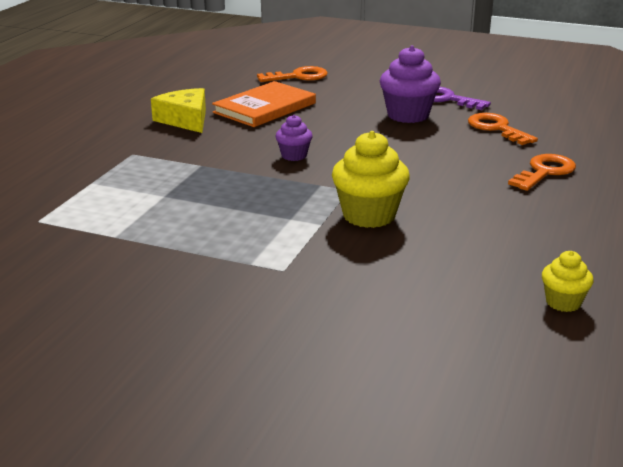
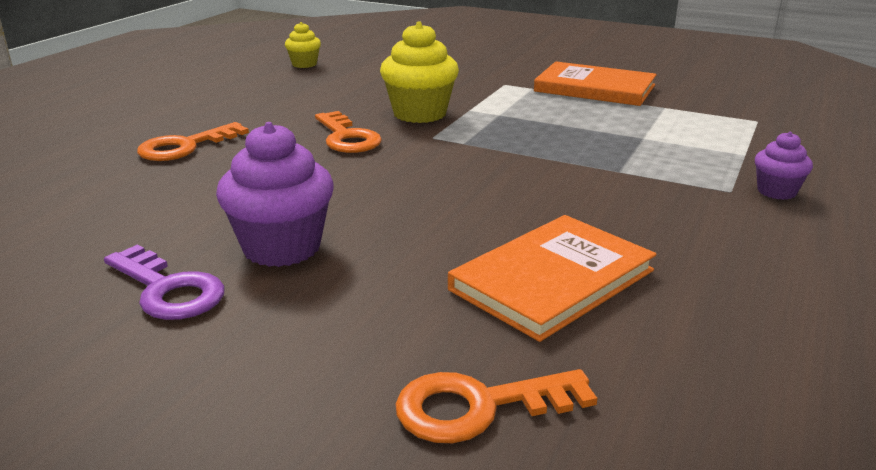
camera: 175 degrees left, 0 degrees up
(176, 264) = (594, 88): none -> orange book
(185, 120) = (695, 254): yellow cheese -> none
(294, 156) = (494, 178): purple cupcake -> purple cupcake (776, 191)
(497, 128) = (160, 212): orange key -> orange key (347, 138)

